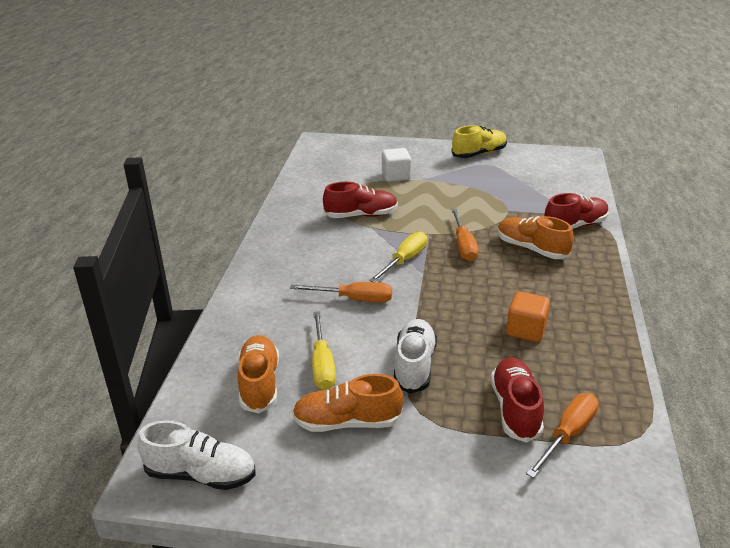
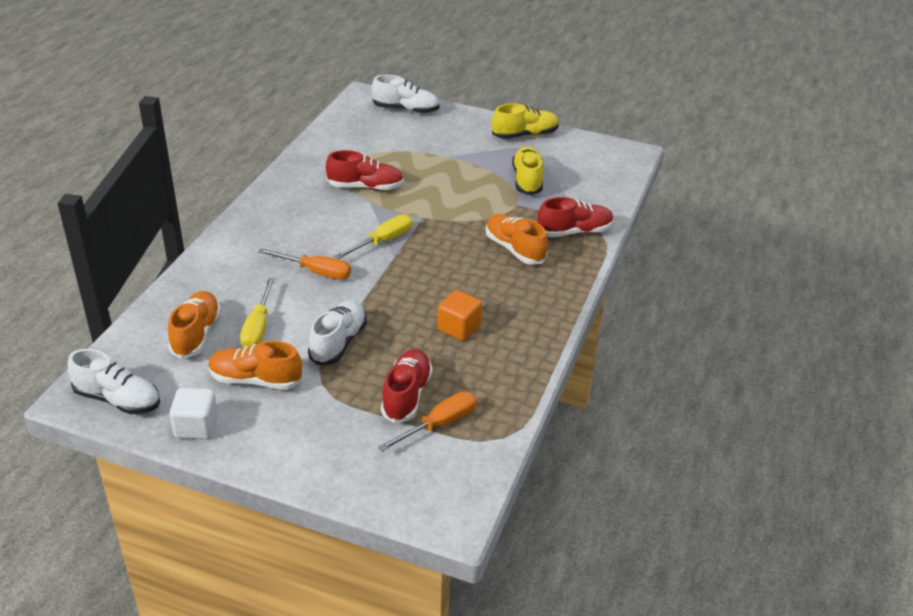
camera: 10 degrees right, 5 degrees up
(362, 148) = (406, 110): none -> white shoe
(396, 176) = (423, 148): white cube -> white cube (196, 427)
(463, 246) = (449, 235): orange screwdriver -> none
(504, 189) = (527, 180): none -> yellow shoe

